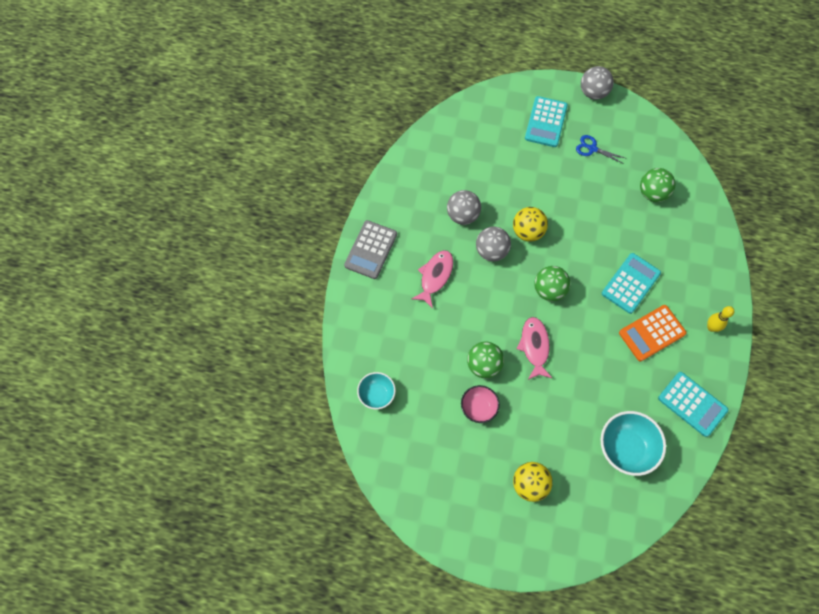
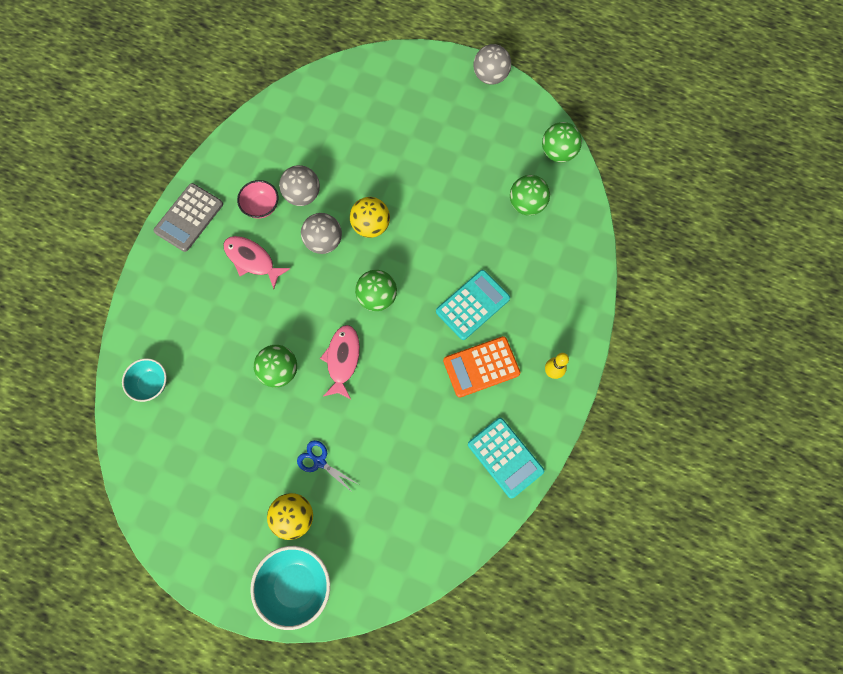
camera: 10 degrees right, 5 degrees up
(435, 276) = (252, 260): pink fish -> pink fish turned 90 degrees counterclockwise
(478, 408) = (260, 419): pink bowl -> pink bowl (261, 206)
(545, 122) = (426, 102): turquoise calculator -> none
(592, 149) = (471, 141): blue scissors -> blue scissors (319, 462)
(626, 448) = (415, 495): turquoise bowl -> turquoise bowl (296, 585)
(666, 147) = (558, 152): none -> green ball

